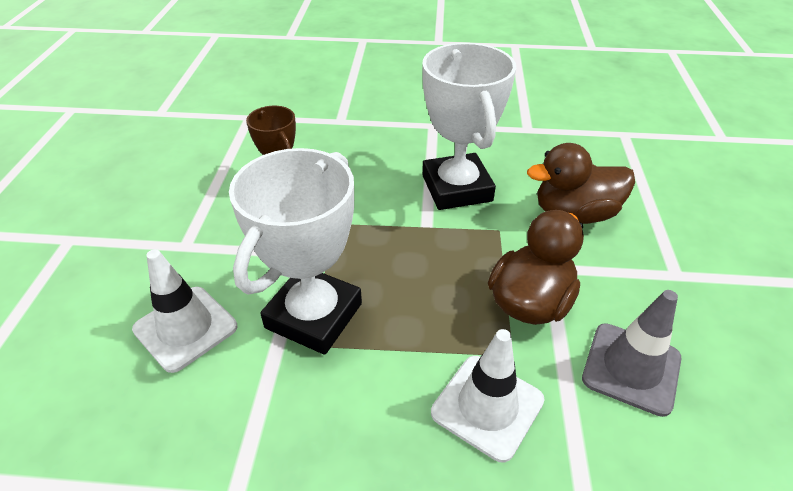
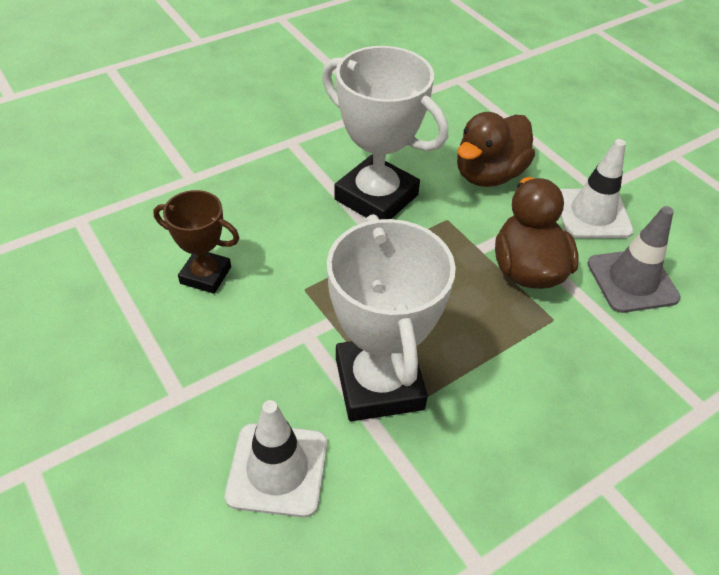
camera: 40 degrees left, 5 degrees up
(487, 406) = (574, 369): white traffic cone -> white traffic cone (592, 214)

